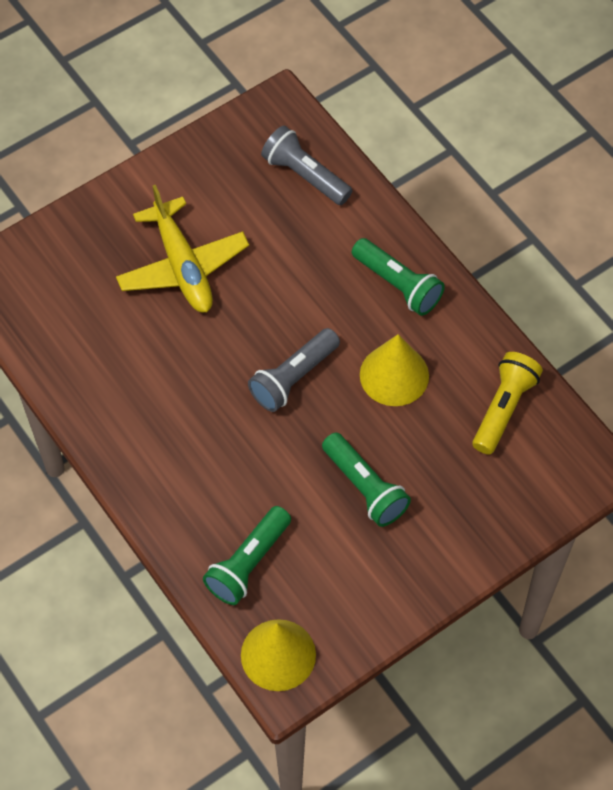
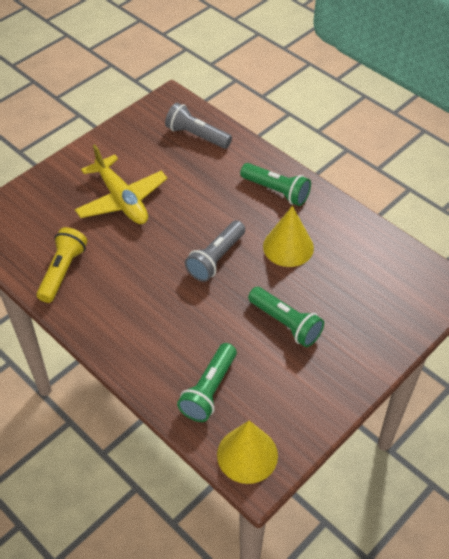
camera: 10 degrees left, 10 degrees down
(503, 408) = (371, 257): yellow flashlight -> yellow flashlight (63, 271)

